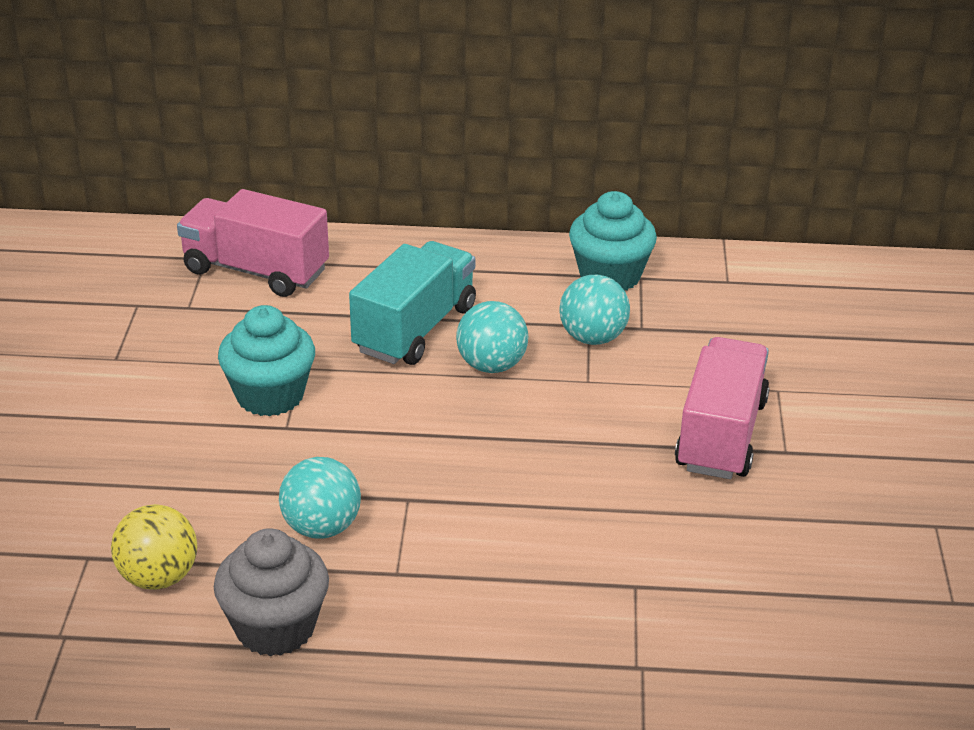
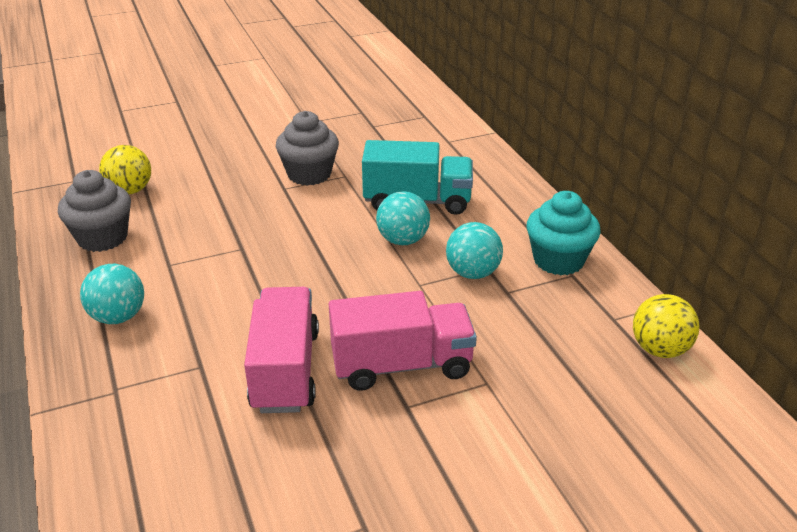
camera: 65 degrees right, 0 degrees up
(256, 271) = (427, 133): pink truck -> pink truck (285, 370)
(270, 395) = (309, 174): turquoise cupcake -> grey cupcake
(321, 527) = (197, 226): turquoise ball -> turquoise ball (118, 317)
(787, 274) = (659, 349): none -> yellow ball

